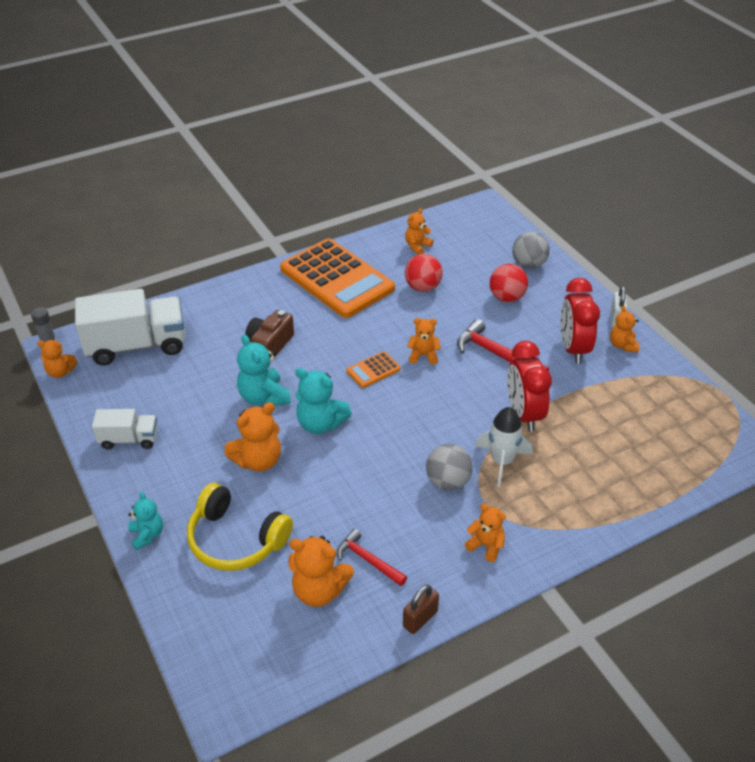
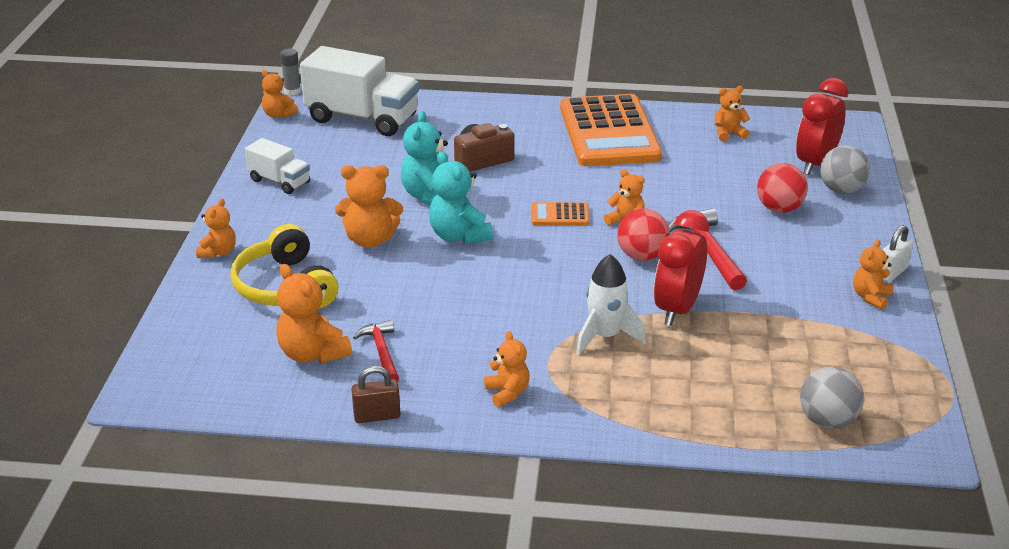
camera: 35 degrees right, 10 degrees down
(147, 535) = (218, 252): turquoise teddy bear -> orange teddy bear
(422, 287) = (693, 169): red ball -> red ball (642, 256)
(448, 481) = (530, 328): grey ball -> grey ball (827, 421)
(573, 348) = (805, 278): red clock -> red clock (815, 164)

